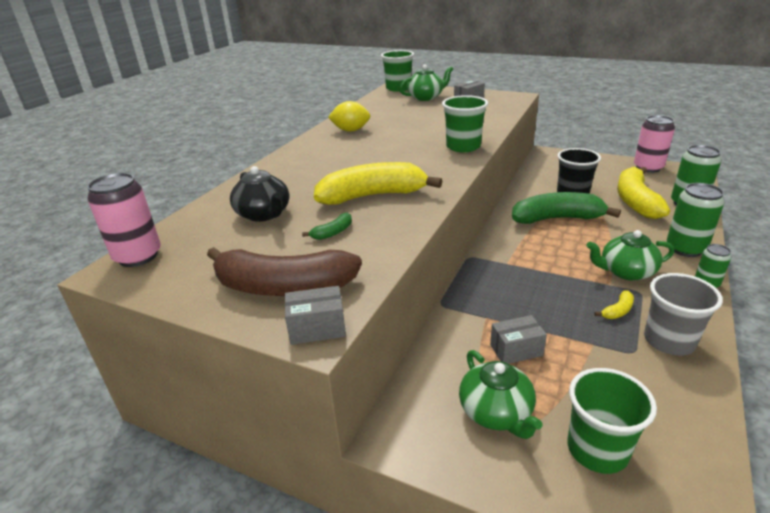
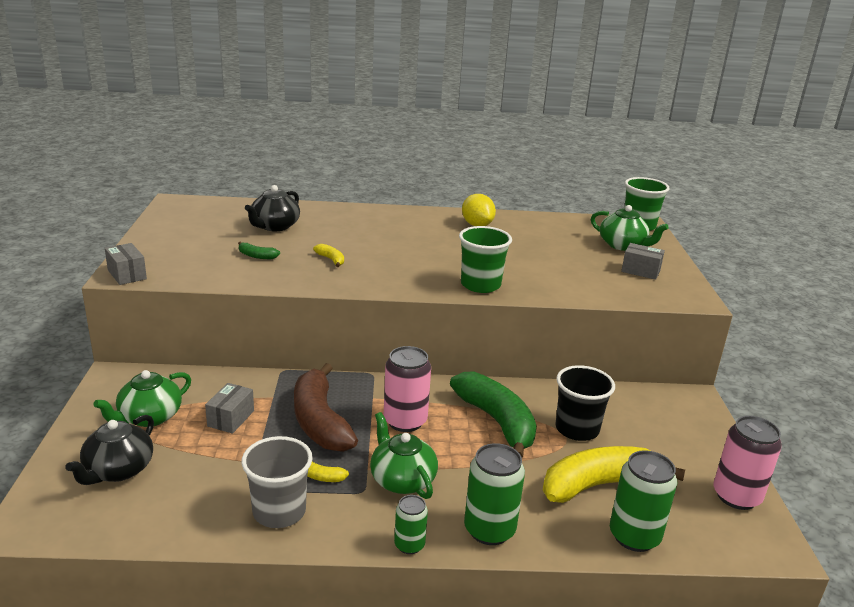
camera: 60 degrees right, 5 degrees down
(138, 256) = (196, 204): pink can -> pink can (405, 421)
(284, 287) = (172, 255): brown banana -> brown banana (320, 421)
(372, 196) = (331, 260): yellow banana -> yellow banana, size x0.41
(516, 350) = (231, 418): grey box -> grey box turned 60 degrees clockwise
(597, 450) = (118, 470): green cup -> black teapot

